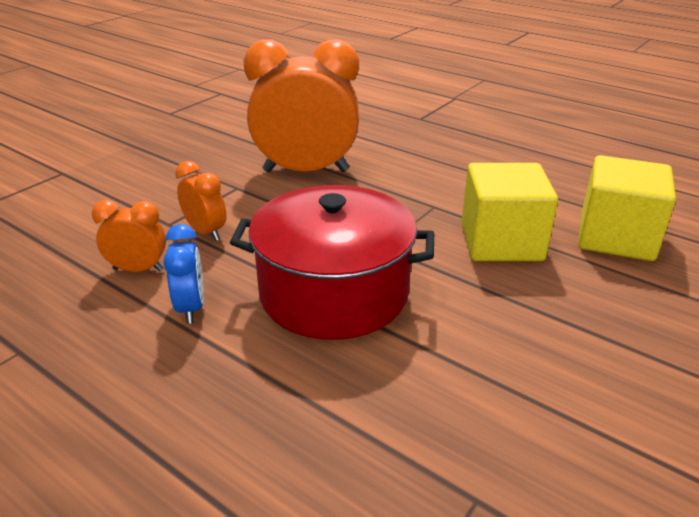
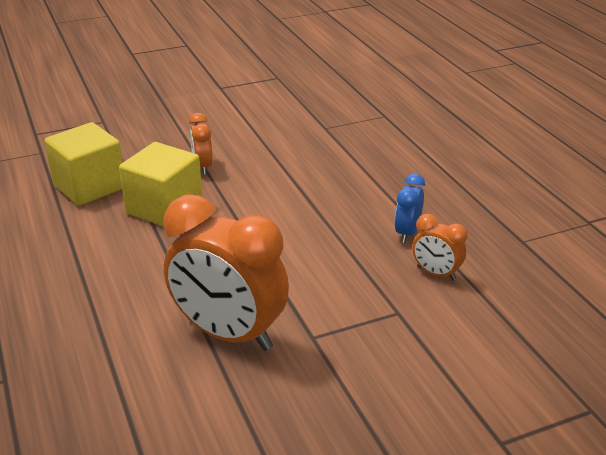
camera: 150 degrees left, 0 degrees up
(206, 232) = (370, 291): orange clock -> orange clock (202, 167)
(334, 293) = (310, 213): red pot -> none

